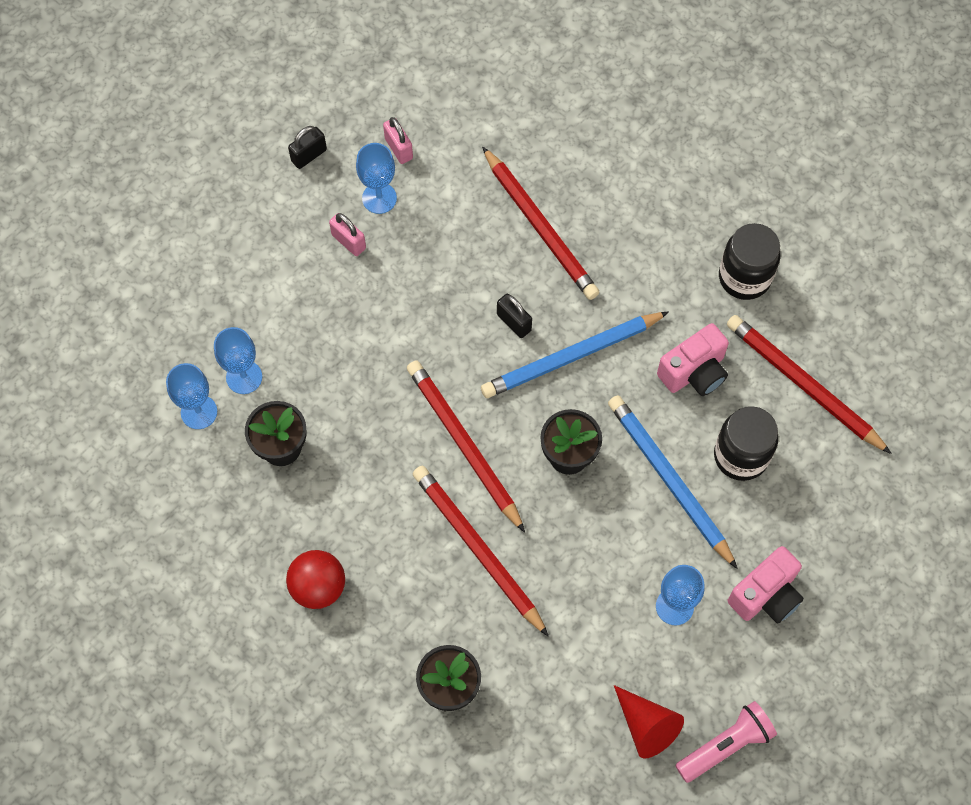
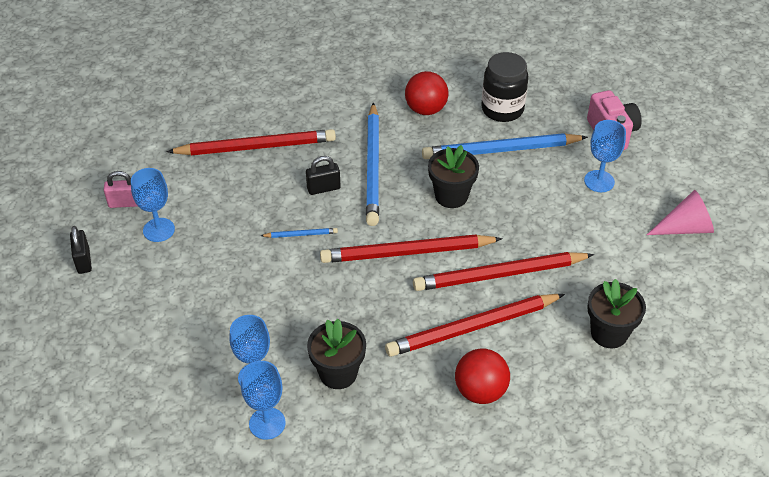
camera: 65 degrees left, 20 degrees down
(349, 241) = (182, 262): pink padlock -> none
(438, 331) = (301, 234): none -> blue pencil
(646, 725) = (685, 228): red cone -> pink cone
(694, 372) = (426, 109): pink camera -> red ball
(725, 745) = (715, 192): pink flashlight -> none
(744, 277) = (370, 61): black jar -> none
(804, 385) = (467, 63): red pencil -> red pencil (473, 327)

